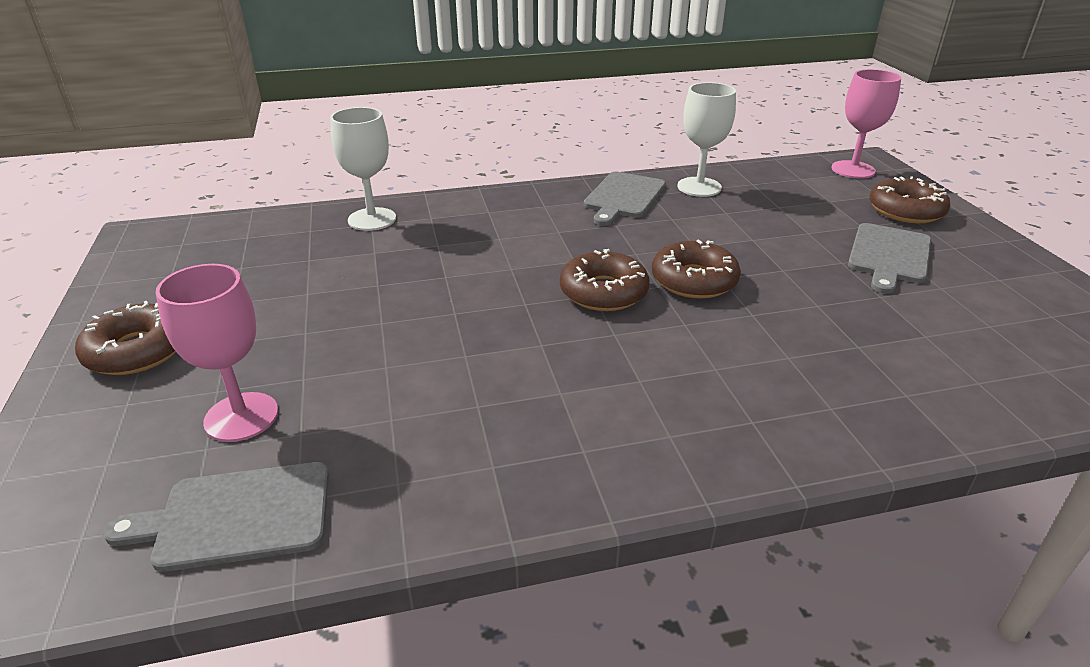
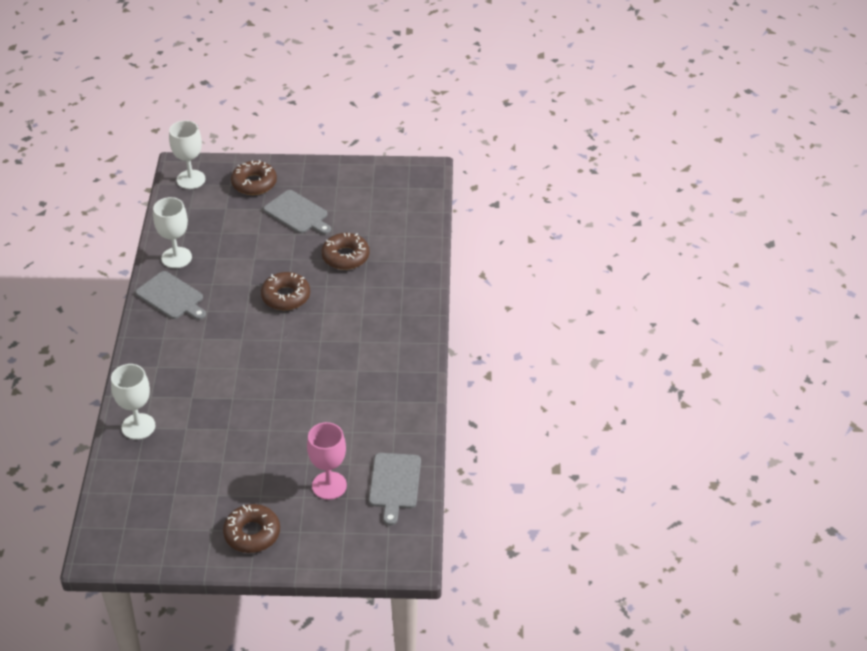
camera: 75 degrees left, 10 degrees up
(603, 292) = (280, 335): brown donut -> brown donut (345, 256)
(853, 170) = (191, 179): pink goblet -> white goblet

